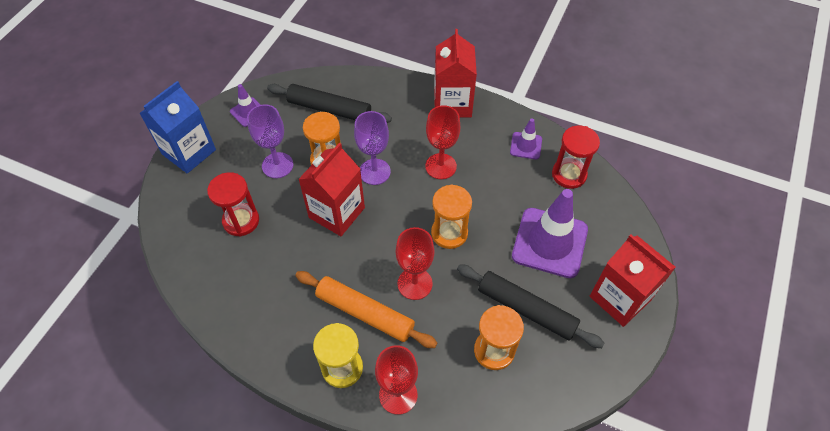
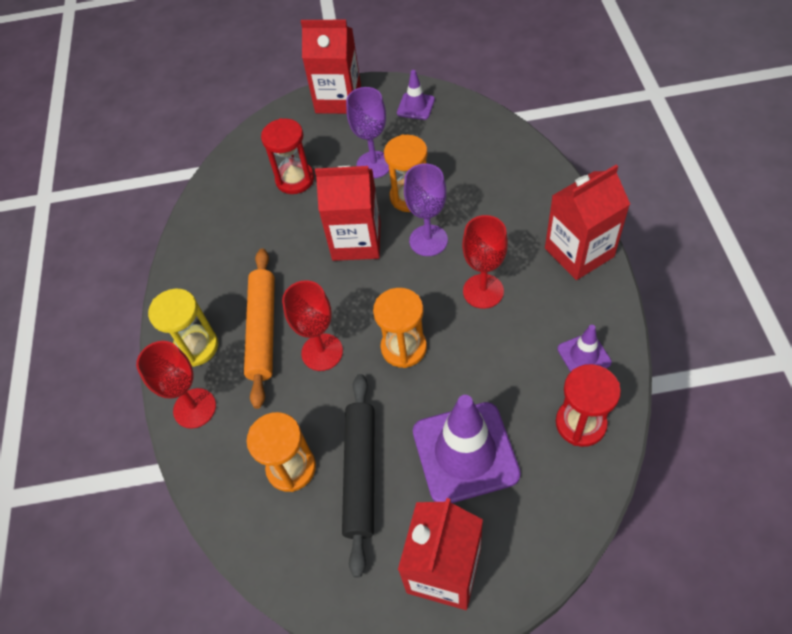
camera: 65 degrees right, 0 degrees up
(189, 152) = (338, 99): blue carton -> red carton
(329, 109) = (473, 159): black rolling pin -> none

